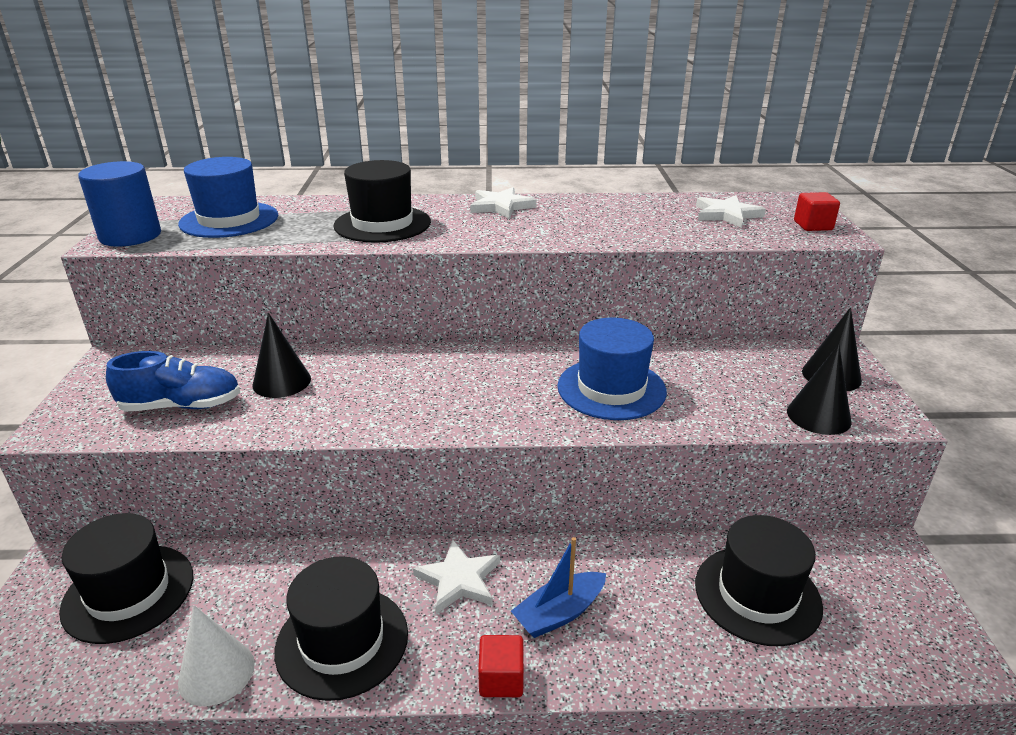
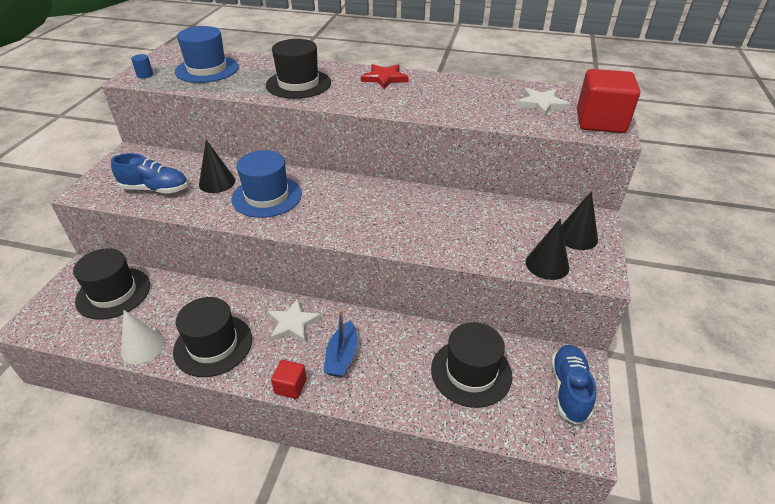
camera: 15 degrees right, 10 degrees up
(130, 236) = (145, 75): blue cylinder -> blue cylinder, size x0.43
(501, 206) = (384, 78): white star -> red star
(559, 613) = (342, 356): blue boat -> blue boat turned 60 degrees counterclockwise
(611, 388) = (416, 220): blue hat -> blue hat (267, 196)
(813, 226) = (600, 122): red cube -> red cube, size x1.99
(898, 589) = (569, 389): none -> blue shoe

